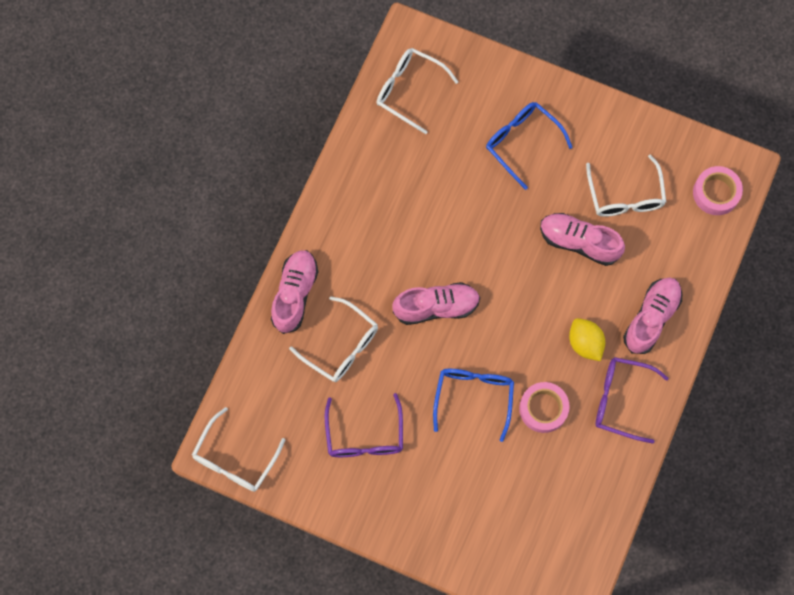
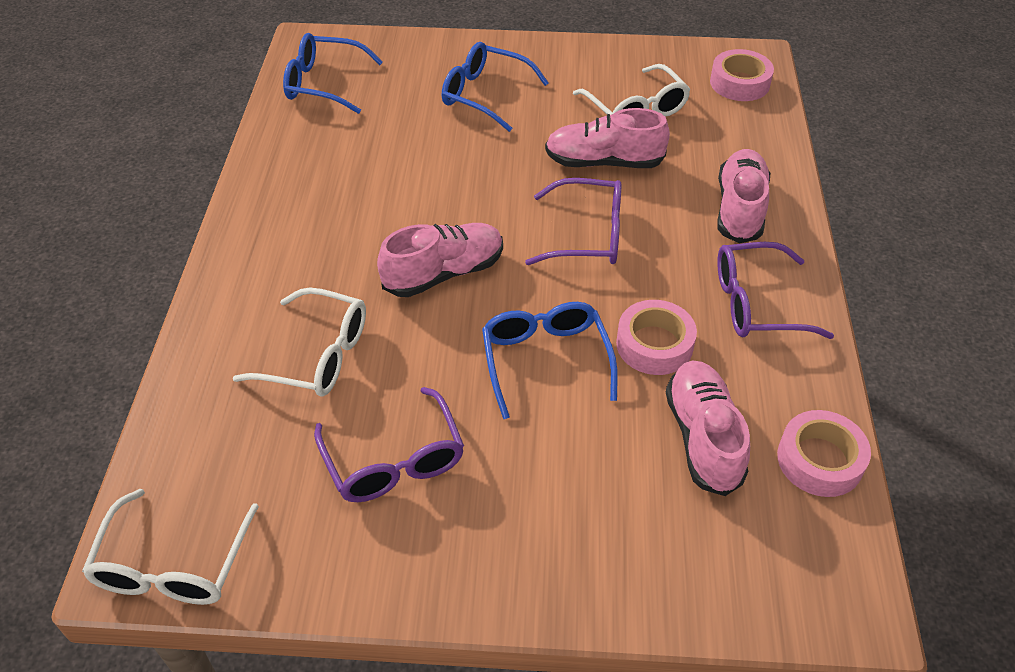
camera: 20 degrees left, 25 degrees down
(295, 294) = (226, 314): pink shoe -> pink shoe (703, 437)
(409, 90) = (324, 83): white glasses -> blue glasses
(539, 306) = (587, 235): none -> purple glasses
(585, 343) = (670, 256): yellow lemon -> none
(599, 520) = (819, 460): none -> pink tape

